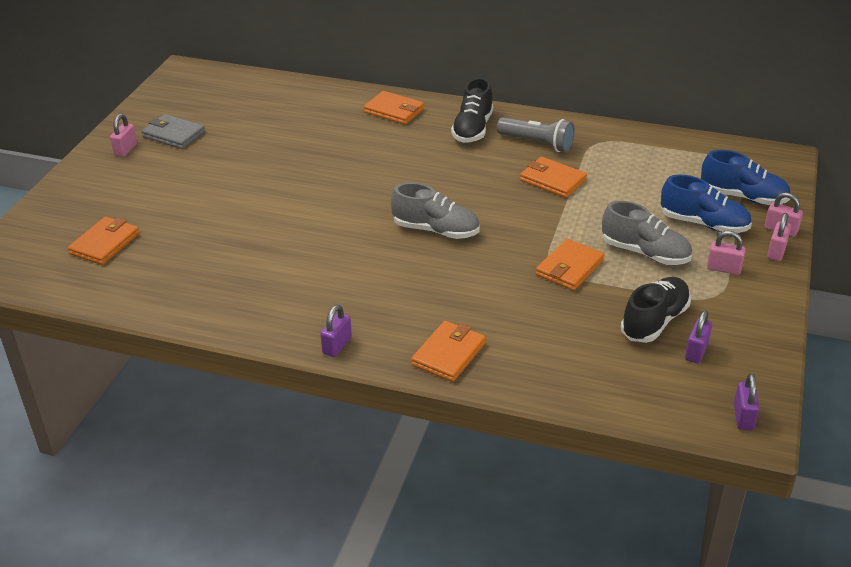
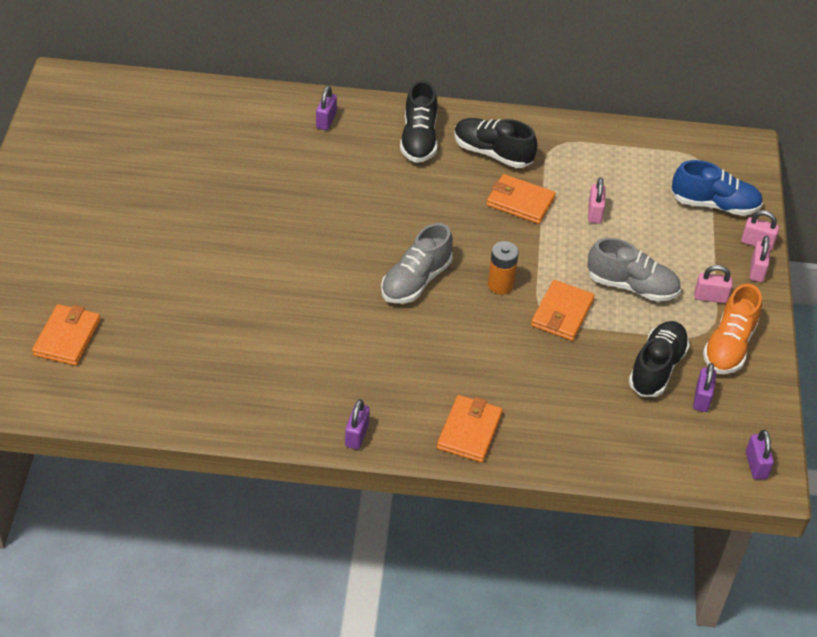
camera: 15 degrees left, 10 degrees up
(126, 150) = (40, 205): pink padlock -> pink padlock (594, 213)
(174, 135) = (87, 178): grey wallet -> none
(394, 111) = (326, 121): orange wallet -> purple padlock
(436, 230) = (416, 281): grey shoe -> grey shoe turned 120 degrees clockwise
(515, 240) = (500, 285): none -> orange battery
(537, 143) = (492, 153): grey flashlight -> black shoe
(703, 224) = (682, 243): blue shoe -> none
(735, 310) = (729, 346): none -> orange shoe

